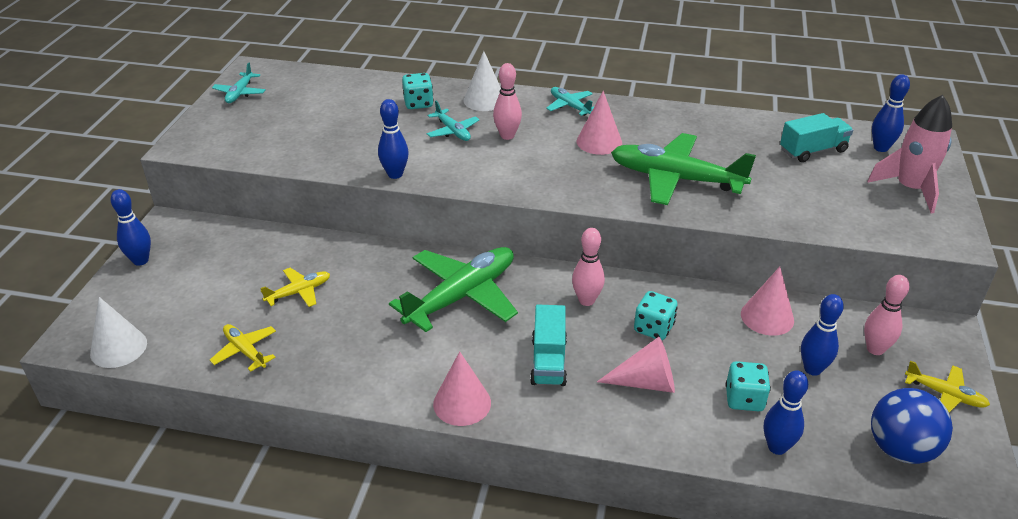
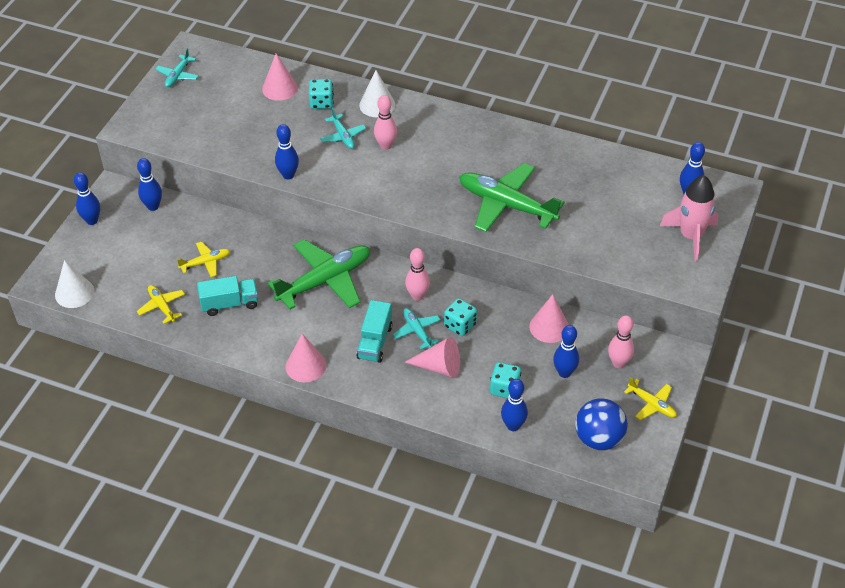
camera: 10 degrees right, 10 degrees up
(221, 237) = (153, 206): none -> blue bowling pin
(570, 106) = (446, 119): turquoise plane -> turquoise plane (417, 331)
(599, 142) = (458, 160): pink cone -> pink cone (279, 88)
(813, 151) = (630, 189): turquoise truck -> turquoise truck (230, 304)

